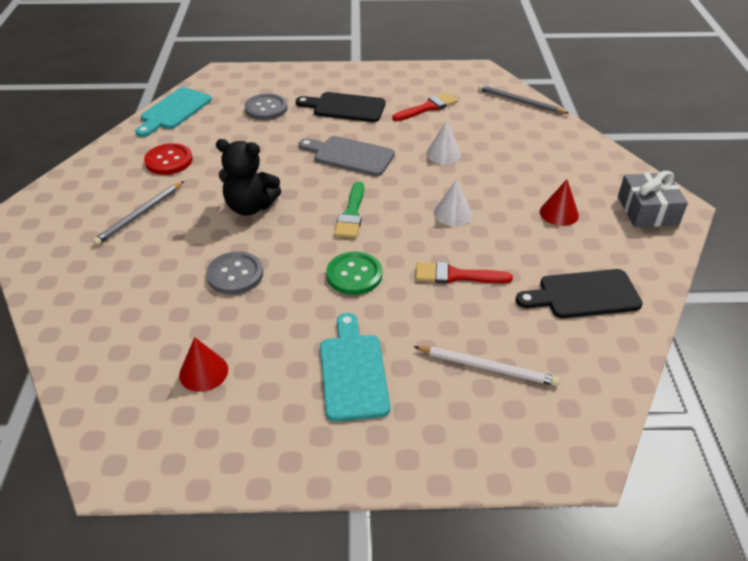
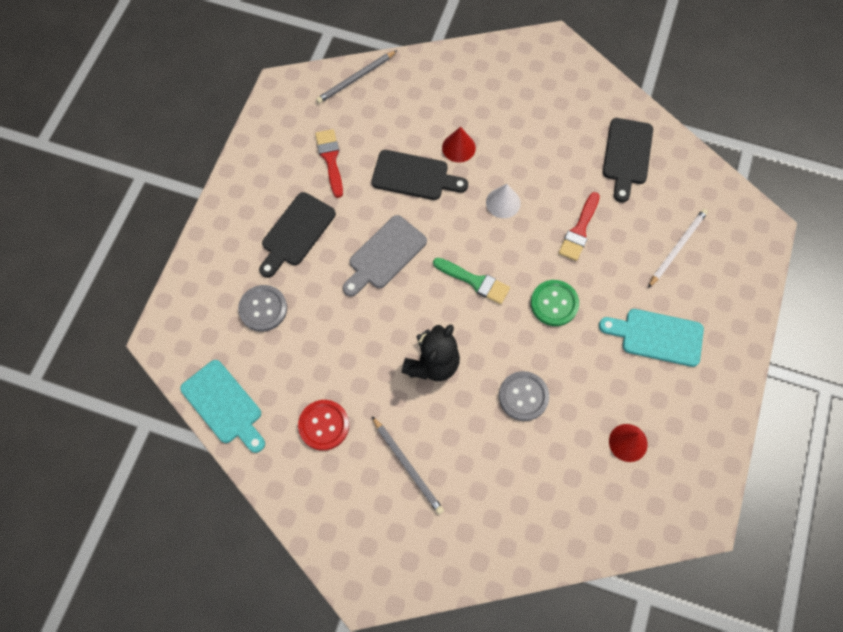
camera: 70 degrees left, 25 degrees up
(443, 154) = (414, 176): white cone -> black cutting board
(559, 213) = (531, 126): red cone -> red cone (458, 147)
(647, 210) = (550, 65): grey gift -> none

